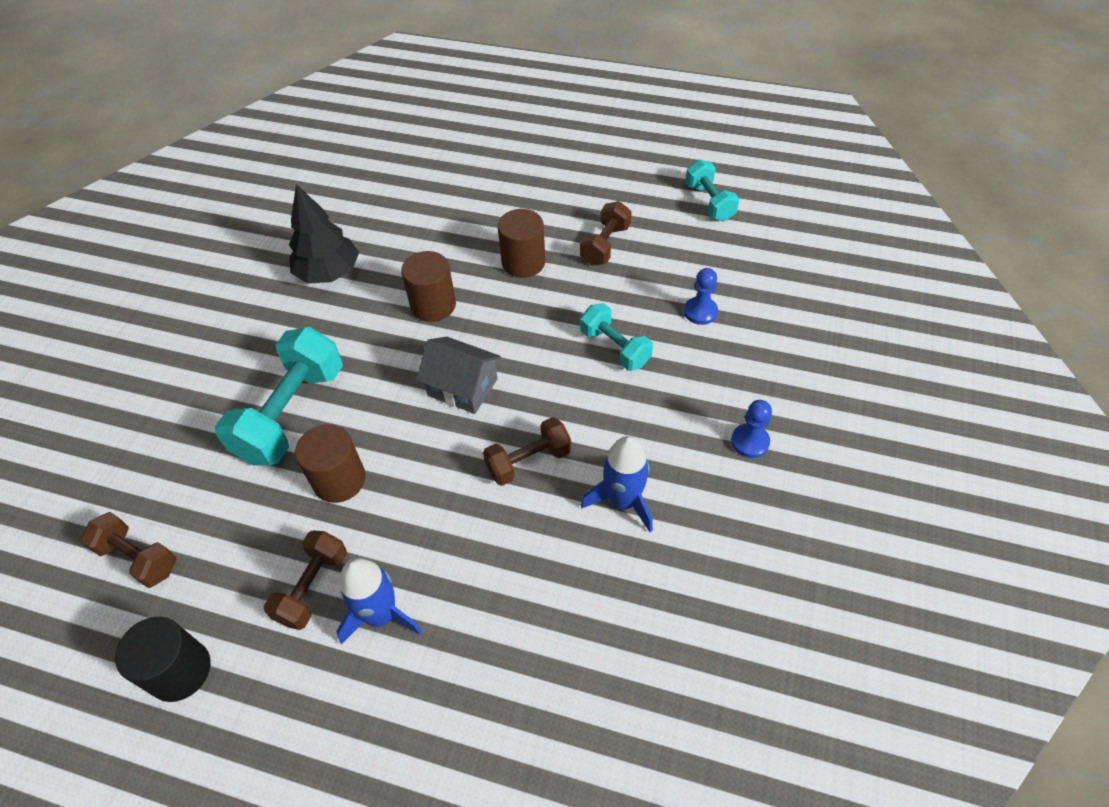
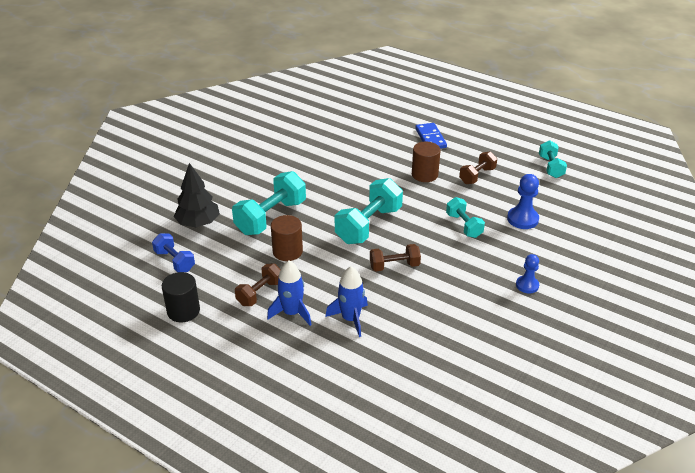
camera: 15 degrees right, 15 degrees down
(138, 558) = (174, 261): brown dumbbell -> blue dumbbell
(329, 273) = (310, 158): black tree -> black tree (198, 223)
(433, 305) = (365, 184): brown cylinder -> none
(462, 387) = (368, 225): grey house -> turquoise dumbbell
(512, 190) = (430, 138): none -> blue domino
(622, 501) = (441, 295): blue rocket -> blue rocket (350, 319)
(700, 312) = (522, 219): blue pawn -> blue pawn, size x1.50

